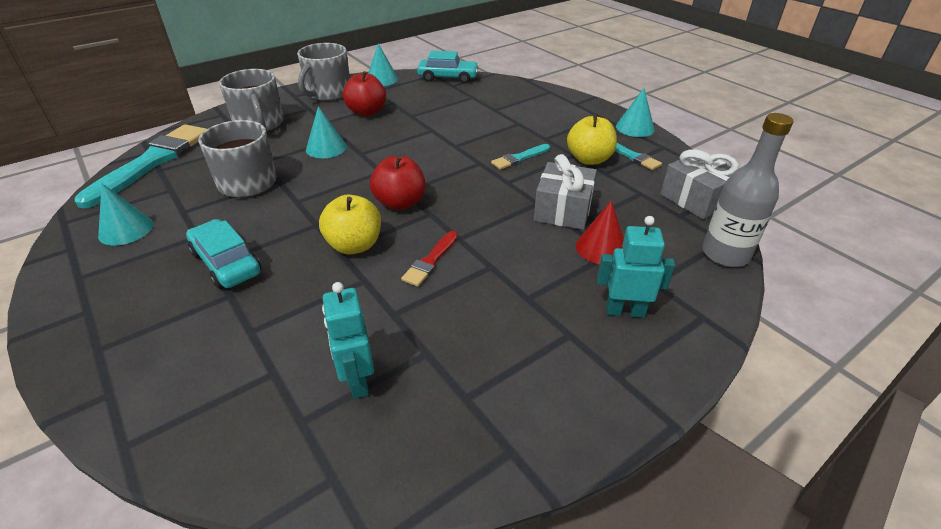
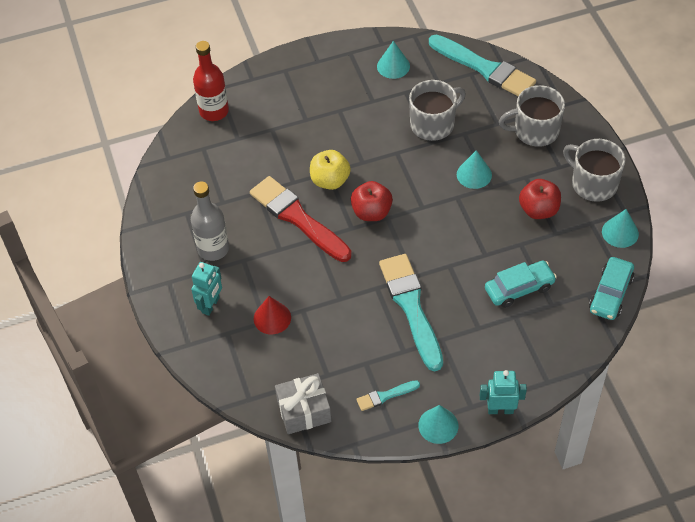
camera: 110 degrees right, 15 degrees up
(195, 433) = (214, 111): none -> red bottle
(226, 263) = (337, 117): turquoise car -> turquoise car (519, 288)
(357, 380) = (217, 171): turquoise robot -> turquoise robot (500, 409)
(430, 261) = (297, 218): red brush -> red brush, size x2.16
(519, 158) = (411, 307): turquoise brush -> turquoise brush, size x2.16
(563, 210) = (324, 311): grey gift -> none
(589, 159) = (391, 359): yellow apple -> none
(725, 254) = (235, 391): grey bottle -> grey bottle (213, 249)

